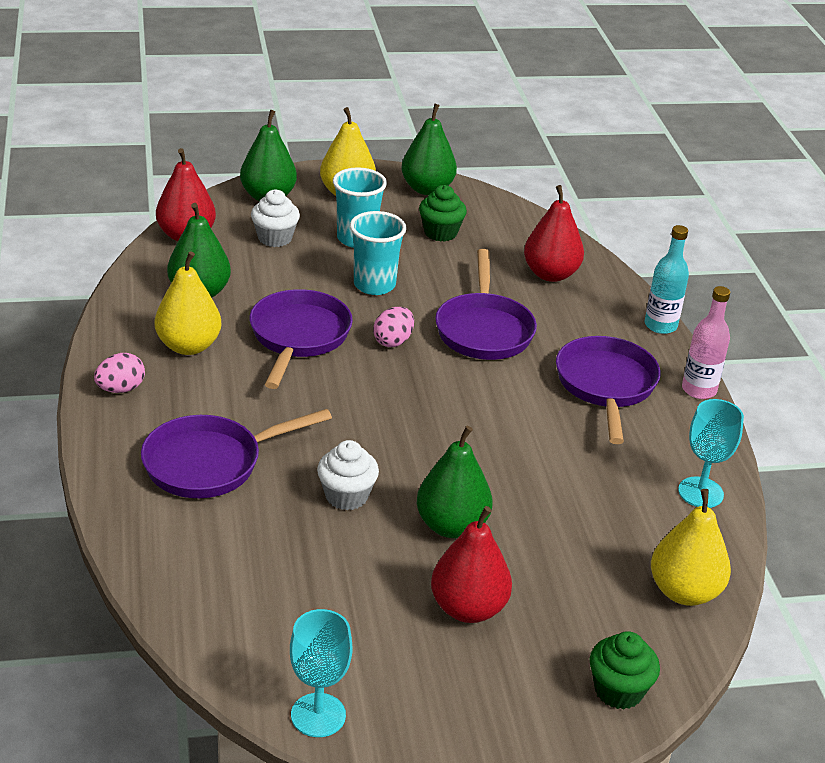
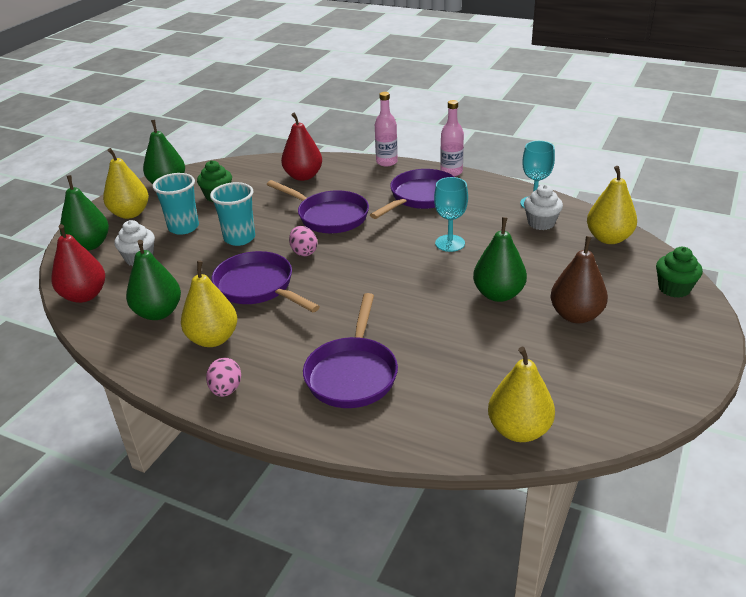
camera: 50 degrees left, 0 degrees up
(213, 621) = (519, 430): none -> yellow pear
(318, 715) = (637, 412): turquoise goblet -> turquoise goblet (450, 243)
(346, 496) = (437, 325): white cupcake -> white cupcake (541, 223)
(468, 608) = (576, 315): red pear -> brown pear
(606, 386) = (421, 197): purple pan -> purple pan turned 90 degrees clockwise
(660, 325) = (386, 162): turquoise bottle -> pink bottle

